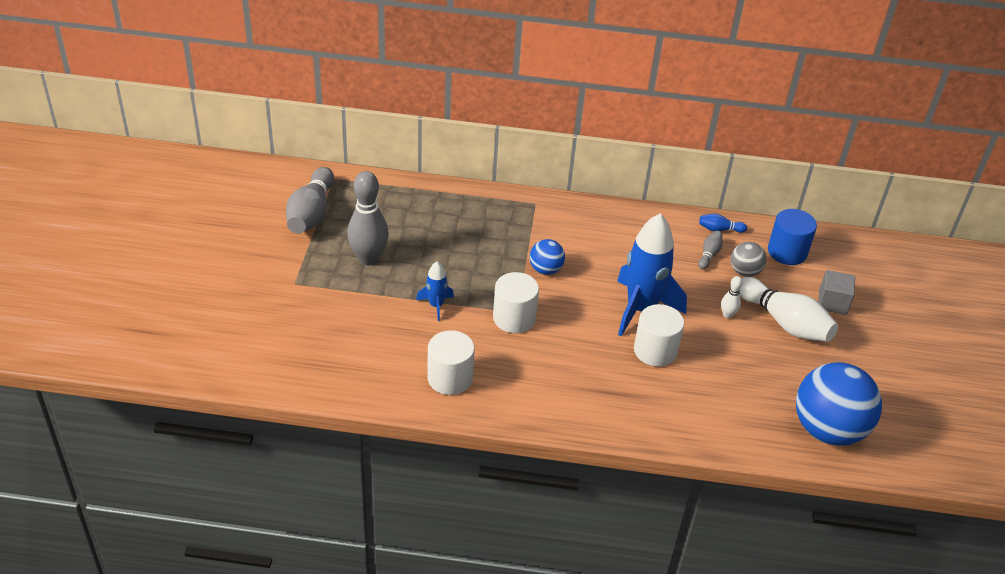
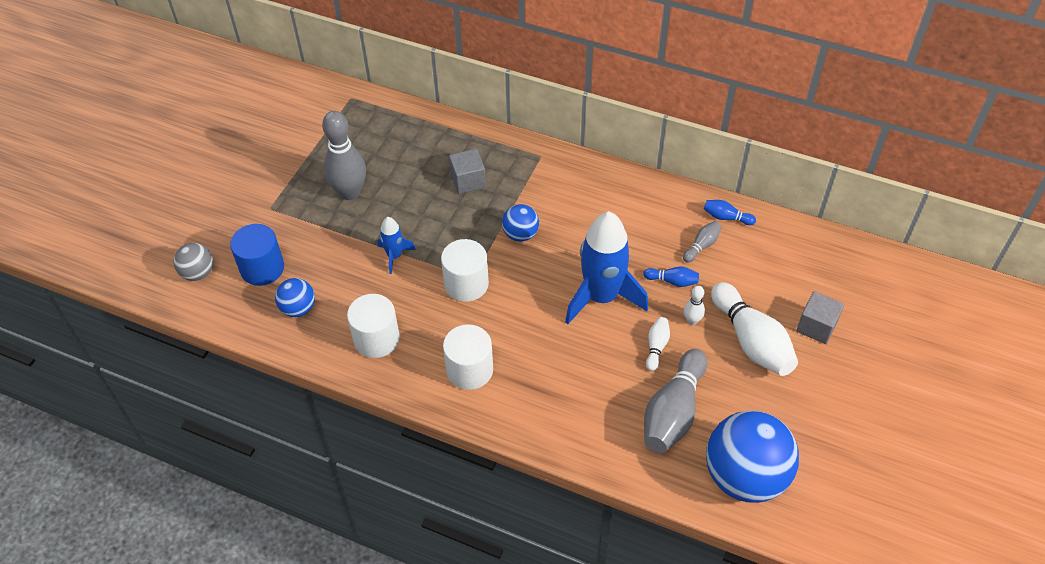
camera: 20 degrees right, 10 degrees up
(311, 214) = (314, 134): grey bowling pin -> grey bowling pin (673, 412)
(362, 365) = (298, 308): none -> blue ball
(477, 233) = (468, 181): none -> grey cube
(655, 351) = (596, 348): white cylinder -> white cylinder (469, 370)
(697, 286) = (672, 281): none -> blue bowling pin
(707, 341) = (656, 347): none -> white bowling pin
(744, 272) = (733, 272): grey ball -> grey ball (198, 273)
(787, 252) = (791, 257): blue cylinder -> blue cylinder (262, 268)

